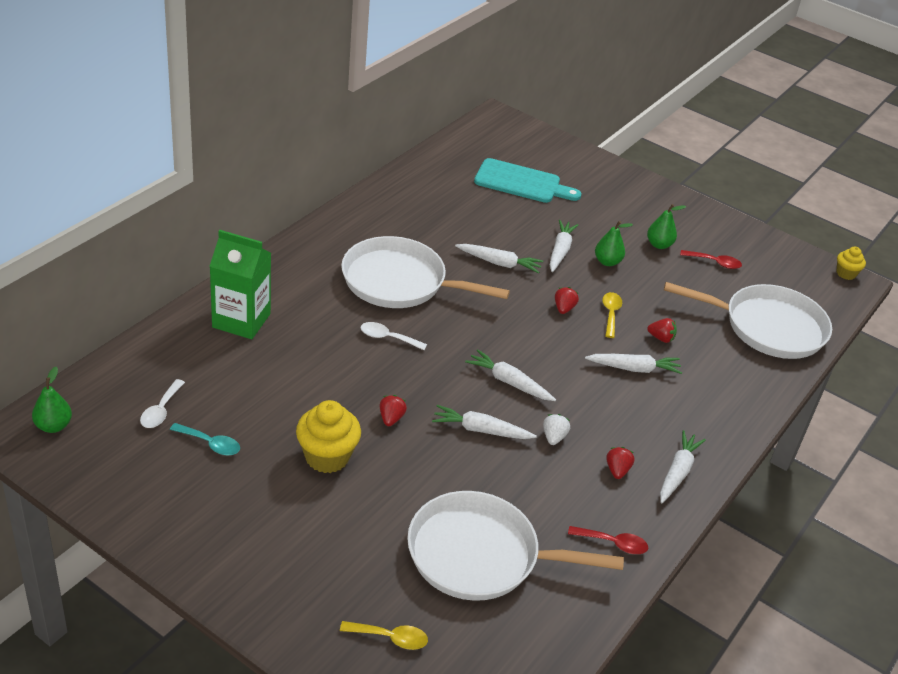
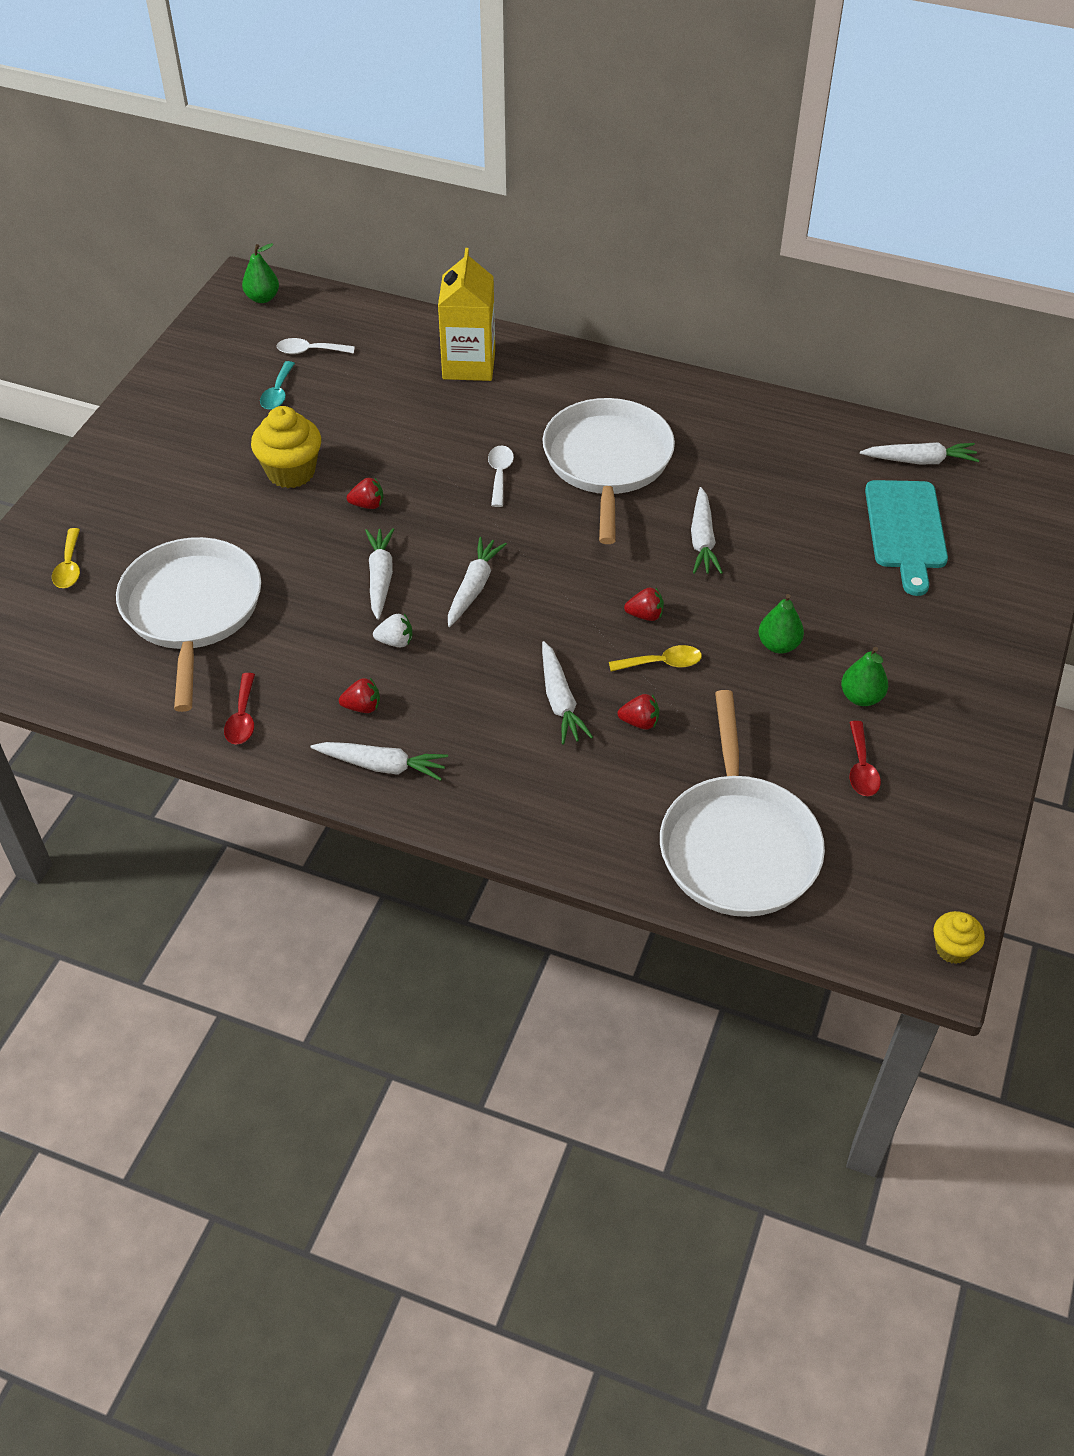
camera: 80 degrees right, 10 degrees up
(241, 320) = (469, 365): green carton -> yellow carton
(560, 251) = (770, 593): white carrot -> white carrot (920, 461)
(661, 338) = (639, 722): red strawberry -> red strawberry turned 90 degrees counterclockwise

